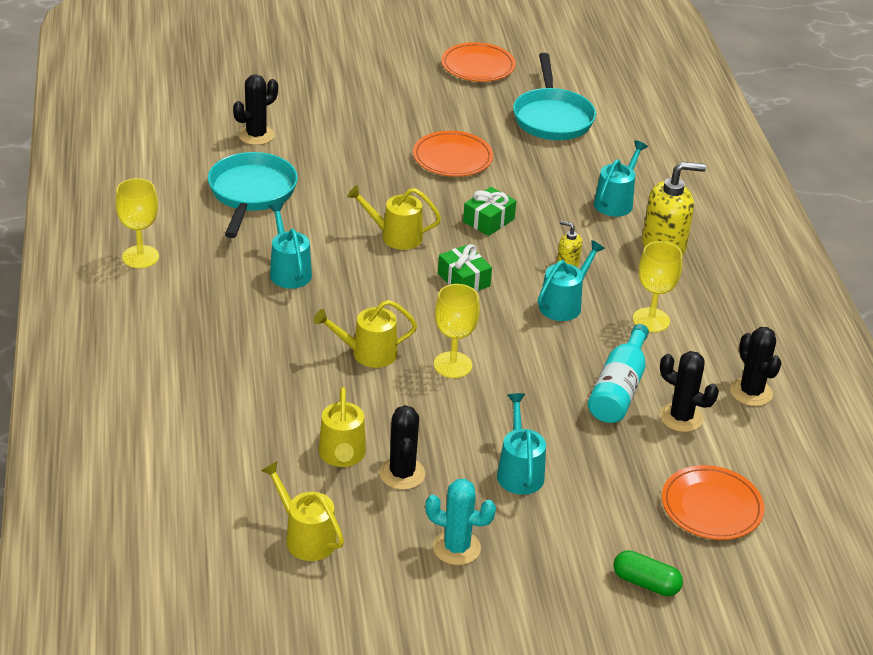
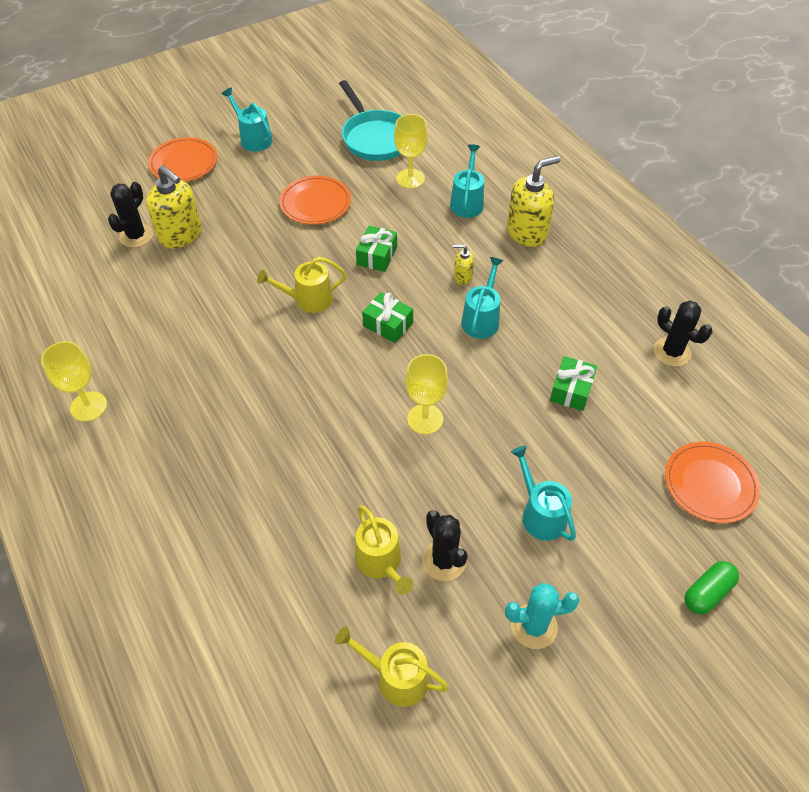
camera: 20 degrees left, 15 degrees up
(251, 193) = (160, 299): turquoise pan -> none
(289, 271) = (233, 371): turquoise watering can -> turquoise watering can (253, 139)
(300, 147) = (181, 235): none -> yellow soap dispenser
(368, 353) = (347, 435): yellow watering can -> none
(478, 66) = (291, 107): orange plate -> orange plate (184, 163)
(618, 389) = (571, 390): turquoise bottle -> green gift
(645, 583) = (707, 592): green capsule -> green capsule turned 45 degrees counterclockwise
(651, 320) = (557, 309): yellow goblet -> yellow goblet (410, 178)
(681, 417) = (635, 400): black cactus -> none

